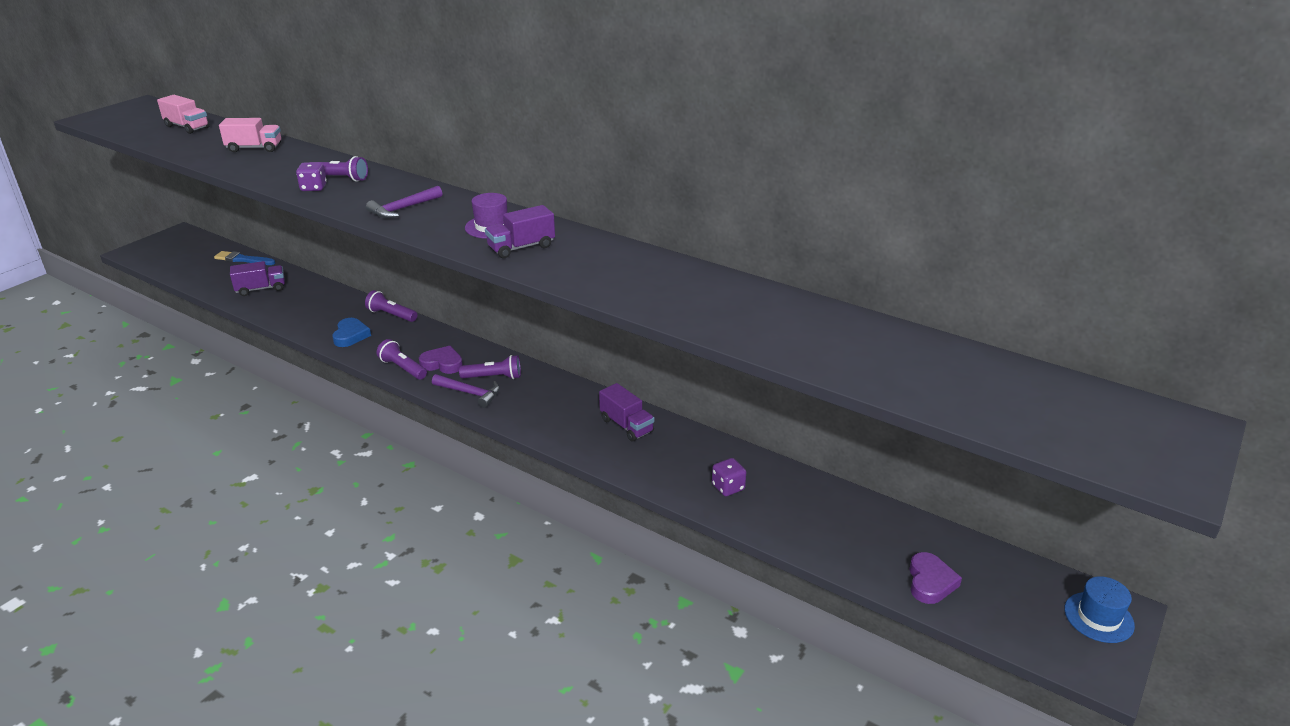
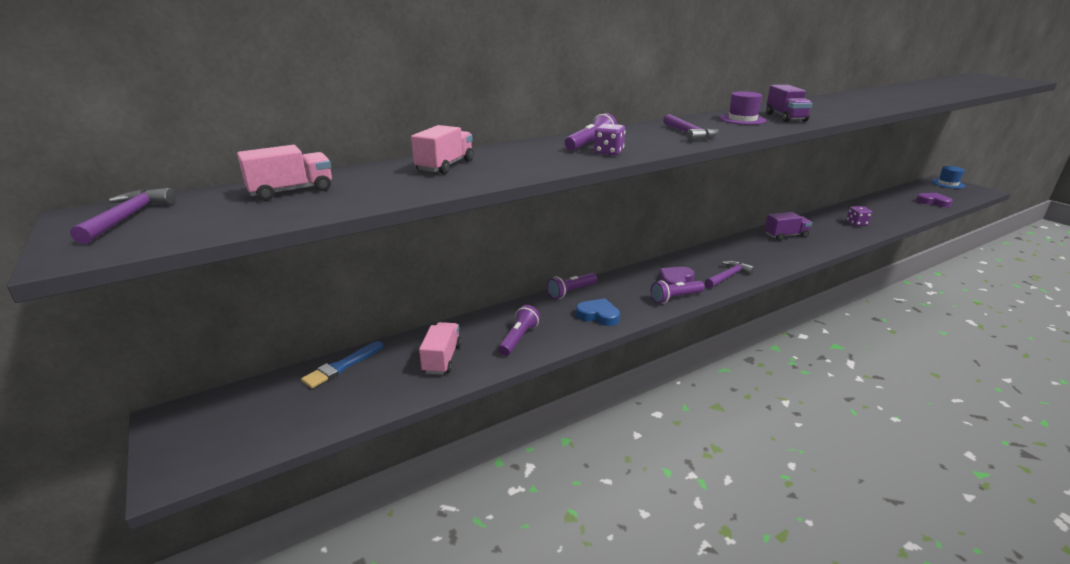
camera: 65 degrees left, 5 degrees down
(137, 111) = (127, 217): none -> purple hammer
(261, 289) = (442, 359): purple truck -> pink truck
(493, 377) = (706, 265): purple flashlight -> purple flashlight (518, 338)

